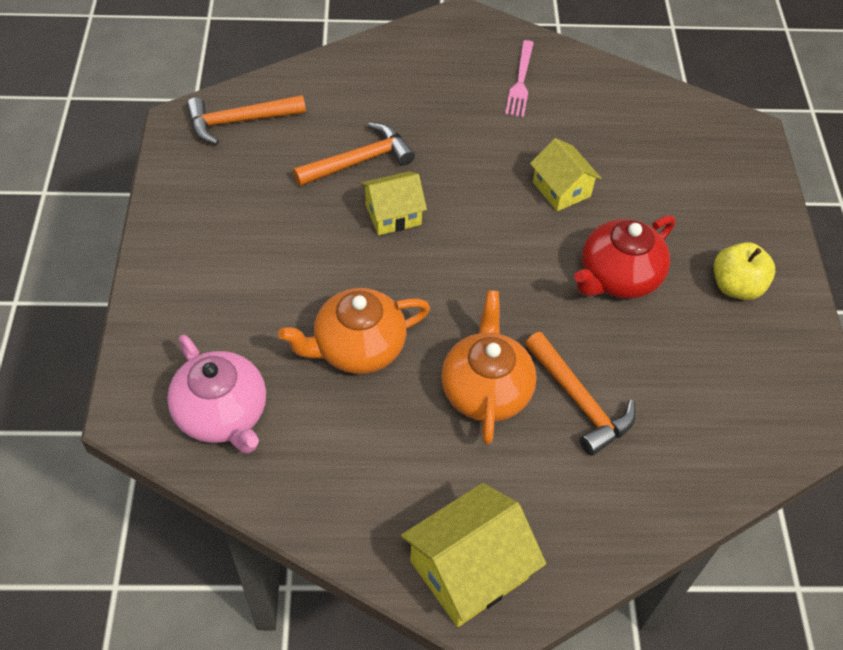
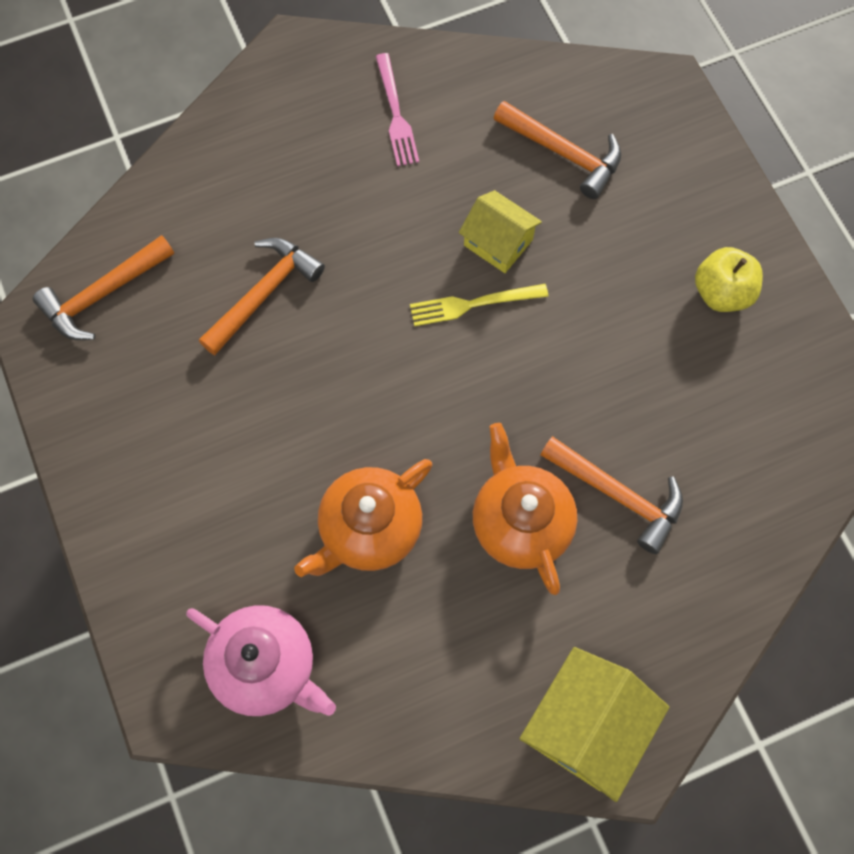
camera: 20 degrees left, 15 degrees up
(393, 214) = (332, 349): yellow house -> none
(521, 223) = (473, 304): none -> yellow fork
(618, 277) = (600, 331): red teapot -> none
(643, 148) = (564, 153): none -> orange hammer

